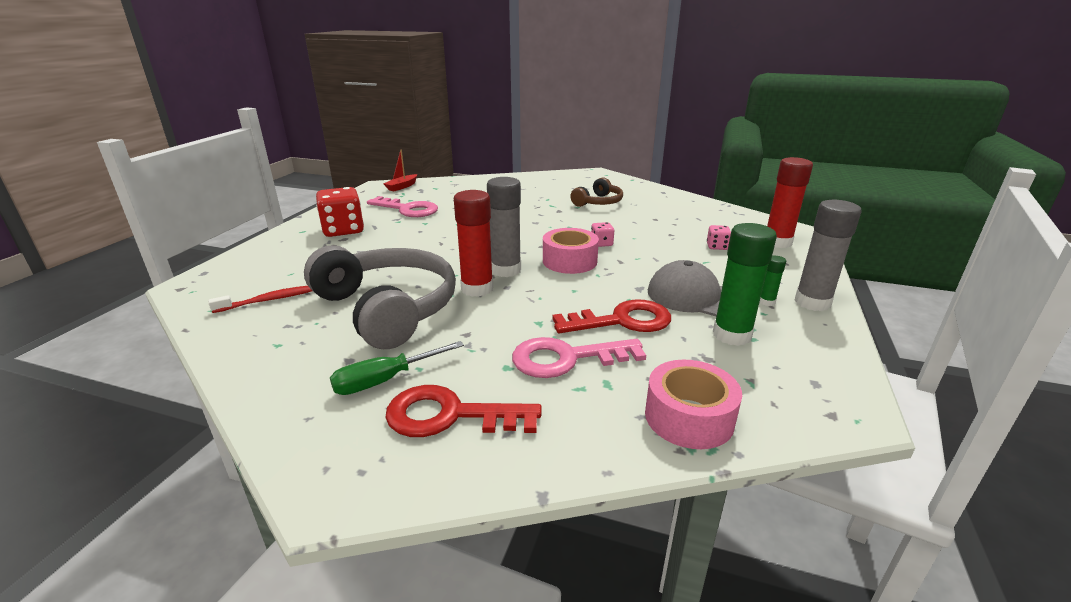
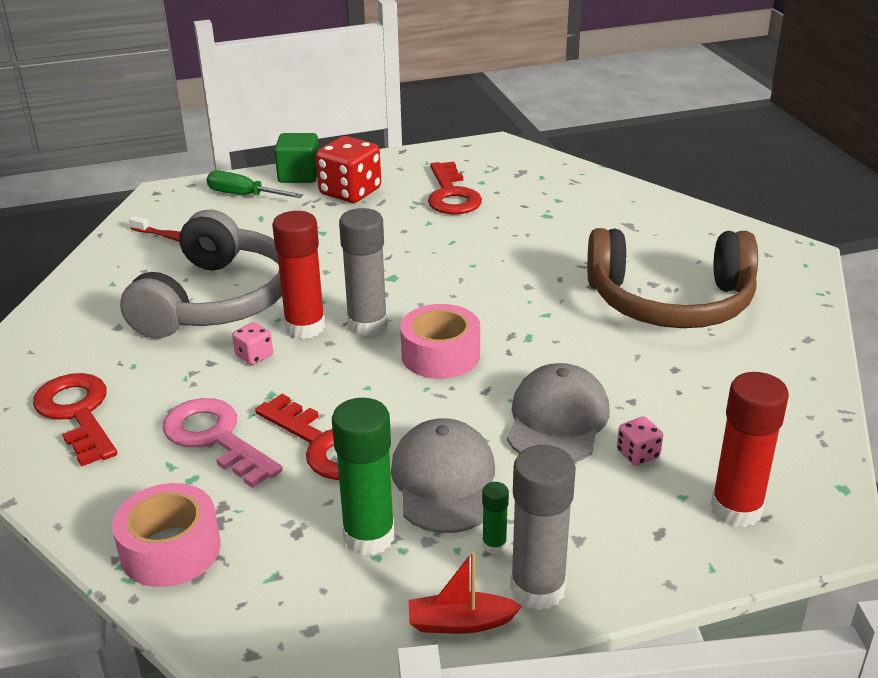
camera: 55 degrees right, 5 degrees up
(285, 237) = (299, 175): none -> green cube
(385, 380) = (102, 359): green screwdriver -> green screwdriver (244, 195)
(402, 187) = (513, 157): red boat -> red boat (460, 623)
(408, 209) = (451, 195): pink key -> red key
(598, 202) = (670, 302): brown headphones -> brown headphones, size x1.92
(601, 243) = (523, 358): pink dice -> pink dice (254, 356)
(669, 254) = (557, 420): none -> grey cap

